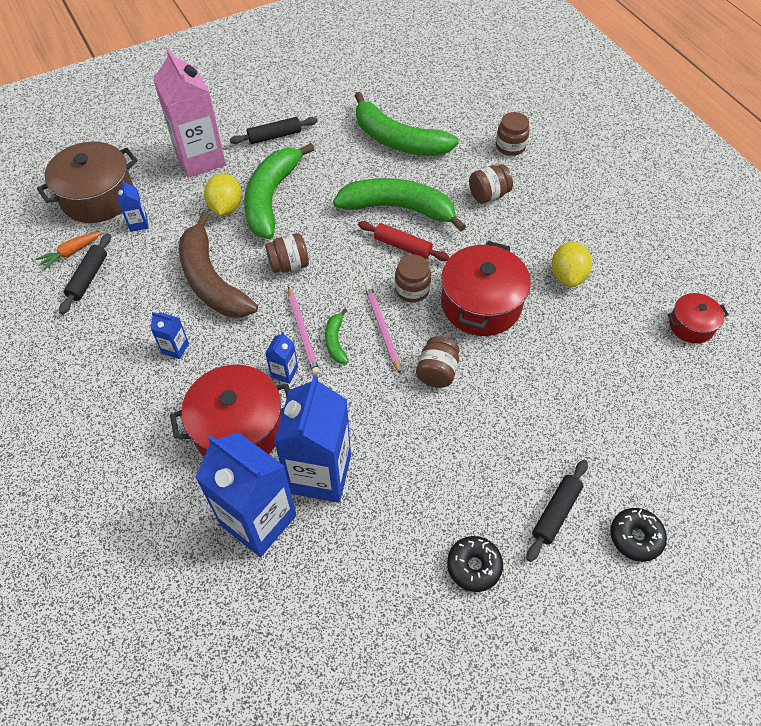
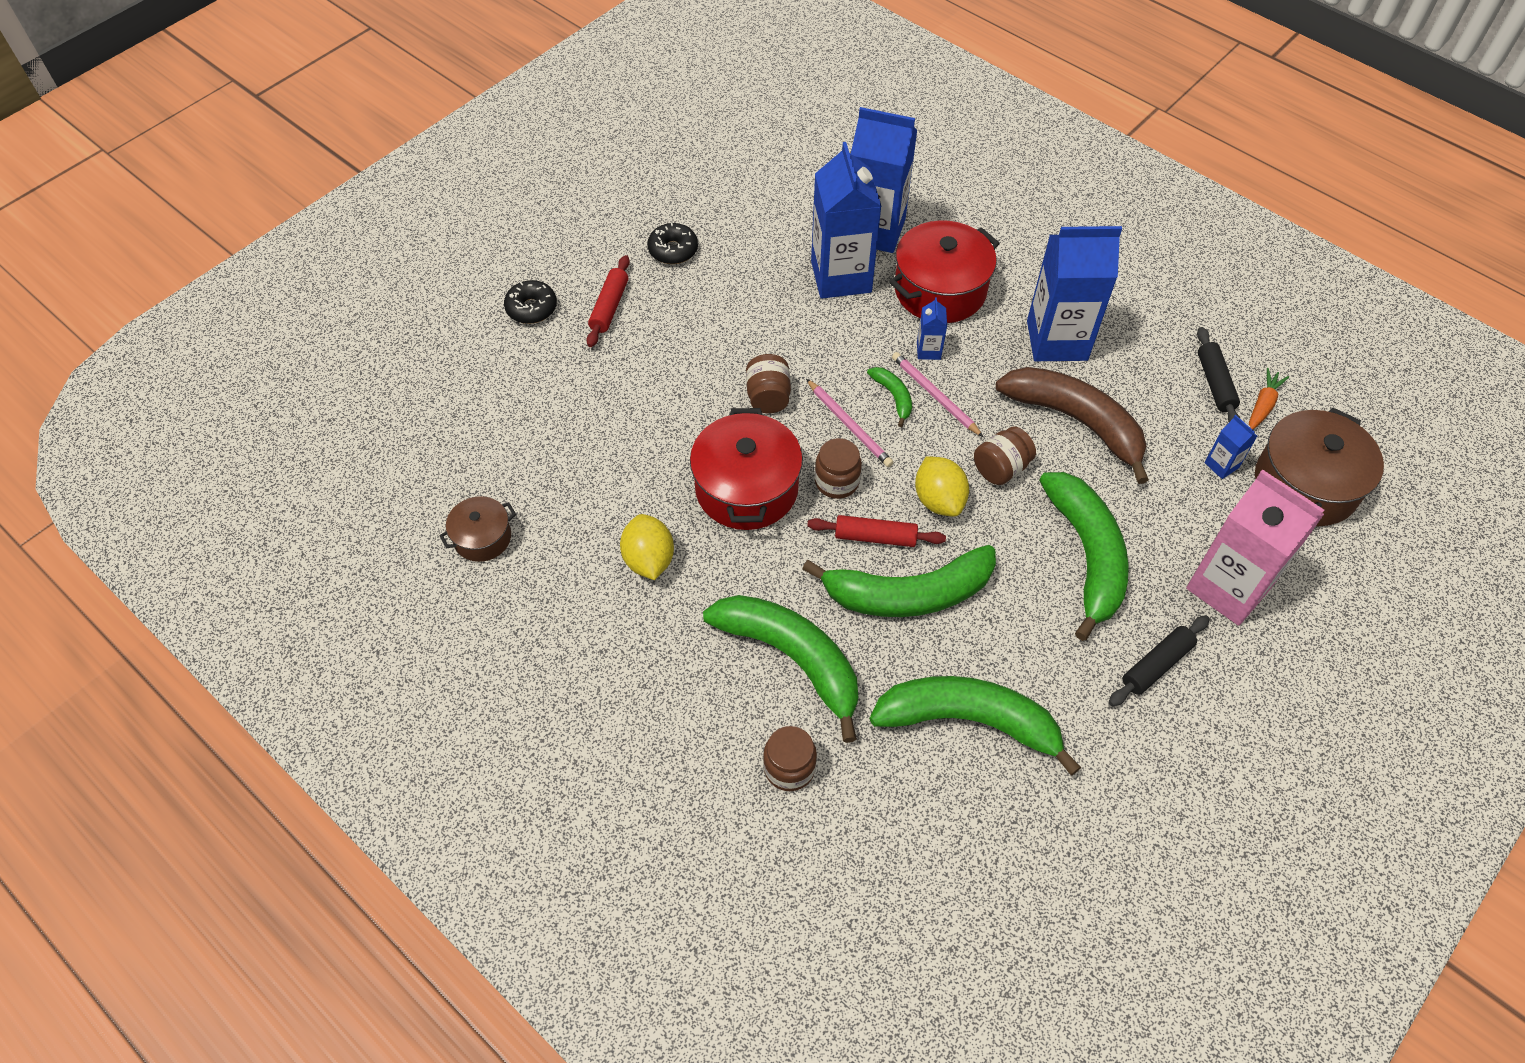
camera: 160 degrees right, 0 degrees up
(175, 348) = (1057, 340): blue carton -> blue carton, size x2.36
(226, 207) = (1134, 522): yellow lemon -> yellow lemon (938, 500)
(488, 195) = (792, 658): brown jar -> green banana
(555, 512) = (609, 307): black rolling pin -> red rolling pin
(691, 325) = (482, 538): red pot -> brown pot

